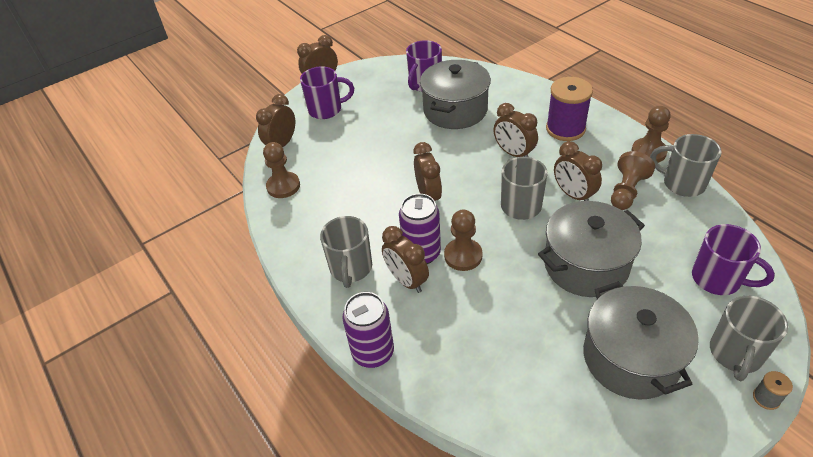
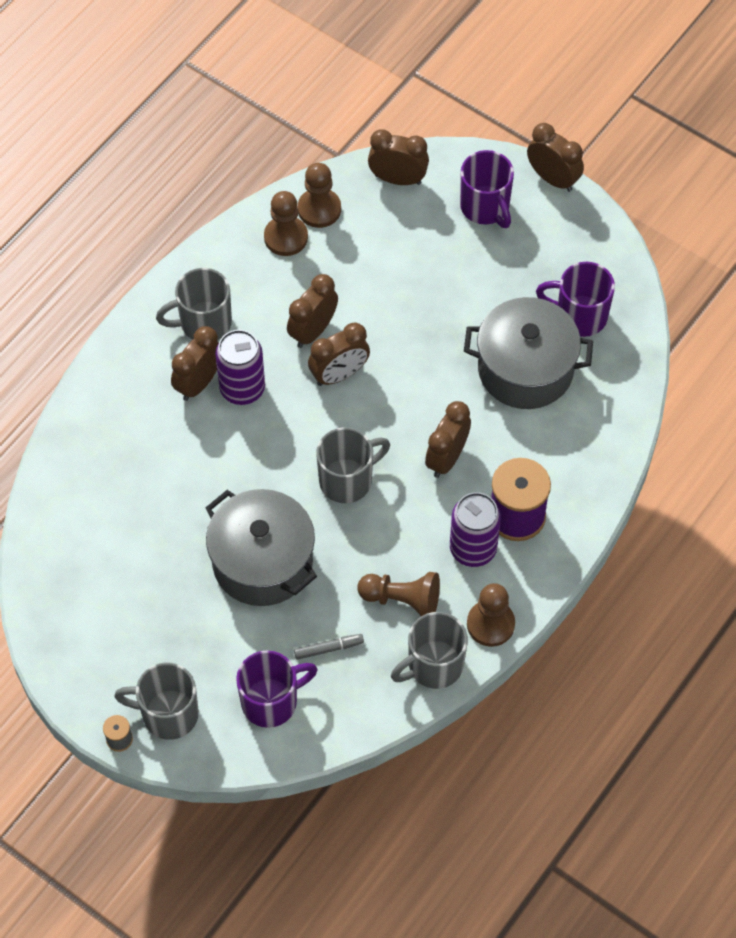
camera: 70 degrees right, 15 degrees up
(373, 352) = (98, 375): purple can -> purple can (473, 549)
(463, 256) = (248, 432): brown pawn -> brown pawn (286, 237)
(573, 195) = (380, 538): brown clock -> brown clock (313, 331)
(630, 358) = (142, 614): grey pot -> none
(668, 237) = (328, 649): none -> grey marker
(682, 183) = (433, 665): grey mug -> grey mug turned 135 degrees counterclockwise
(717, 279) = (271, 701): purple mug -> purple mug turned 135 degrees counterclockwise

